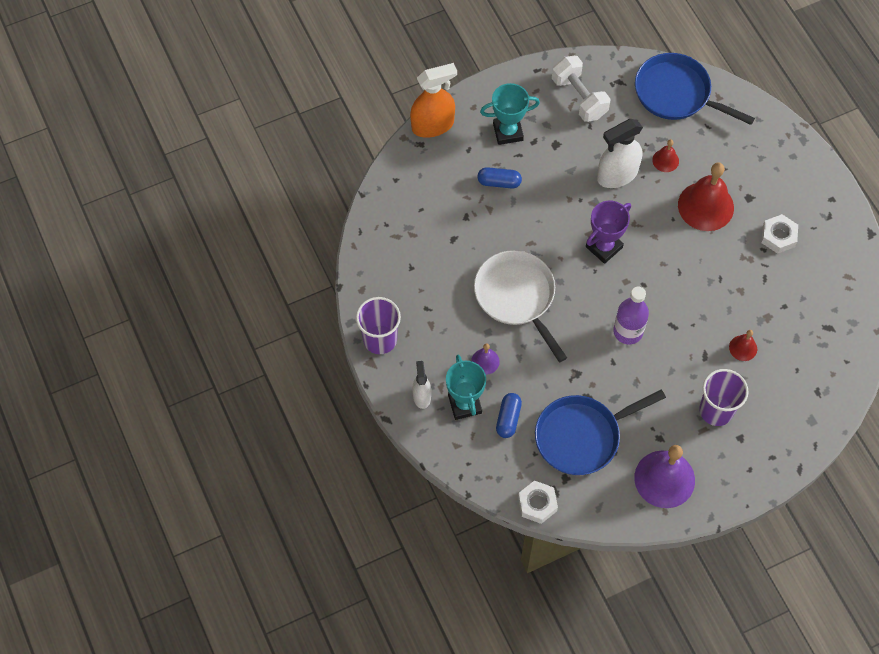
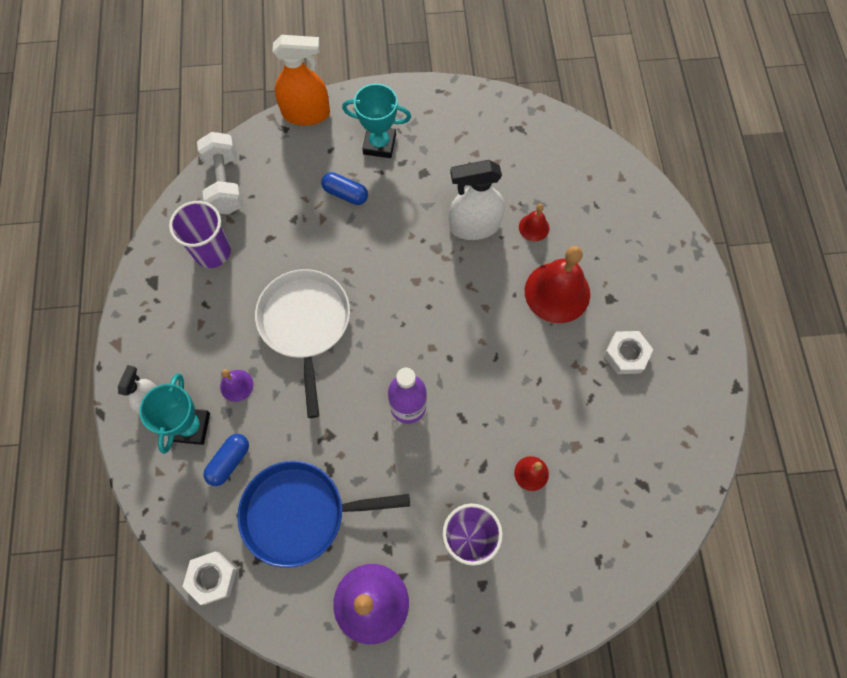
camera: 20 degrees right, 5 degrees up
(380, 339) = (139, 321): purple cup -> purple cup (212, 252)
(579, 97) = (470, 132): white dumbbell -> white dumbbell (225, 184)
(604, 247) = (424, 301): purple trophy -> none
(676, 93) = (576, 160): blue pan -> none

